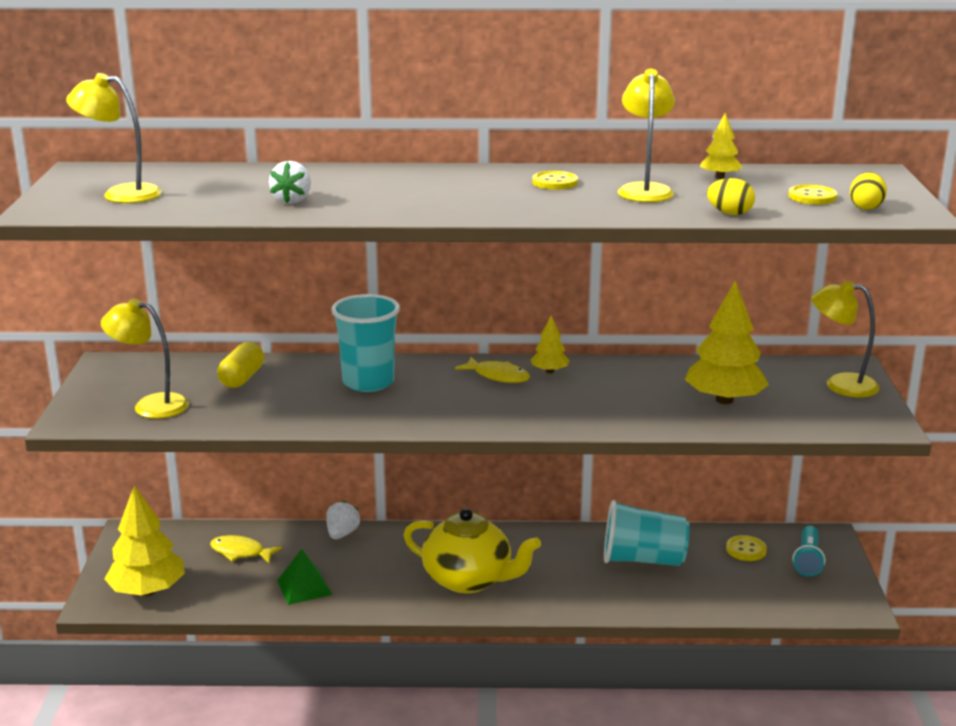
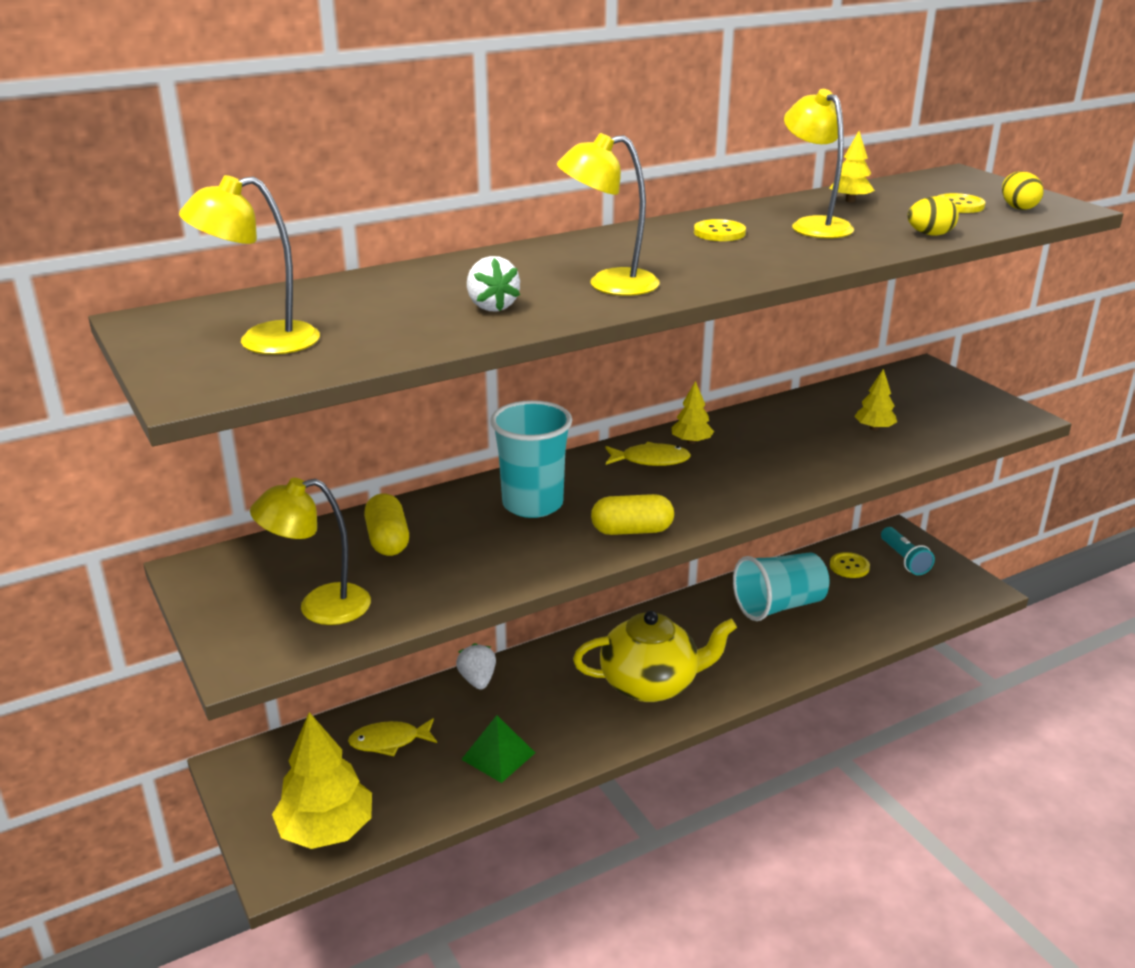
camera: 30 degrees left, 5 degrees up
(415, 418) = (632, 530): none -> yellow capsule
(724, 400) = (874, 428): yellow tree -> yellow tree, size x0.50
(840, 384) = (939, 387): yellow lamp -> yellow lamp (608, 284)

